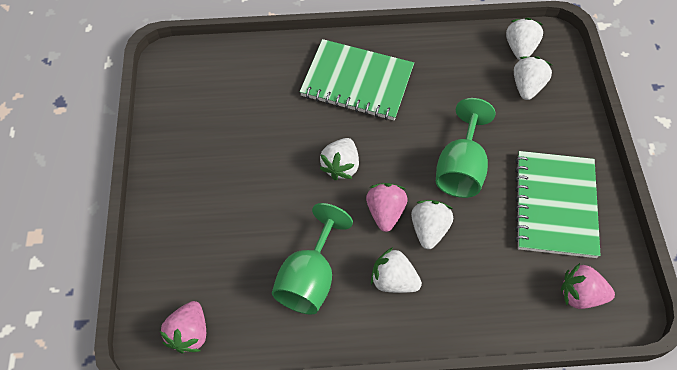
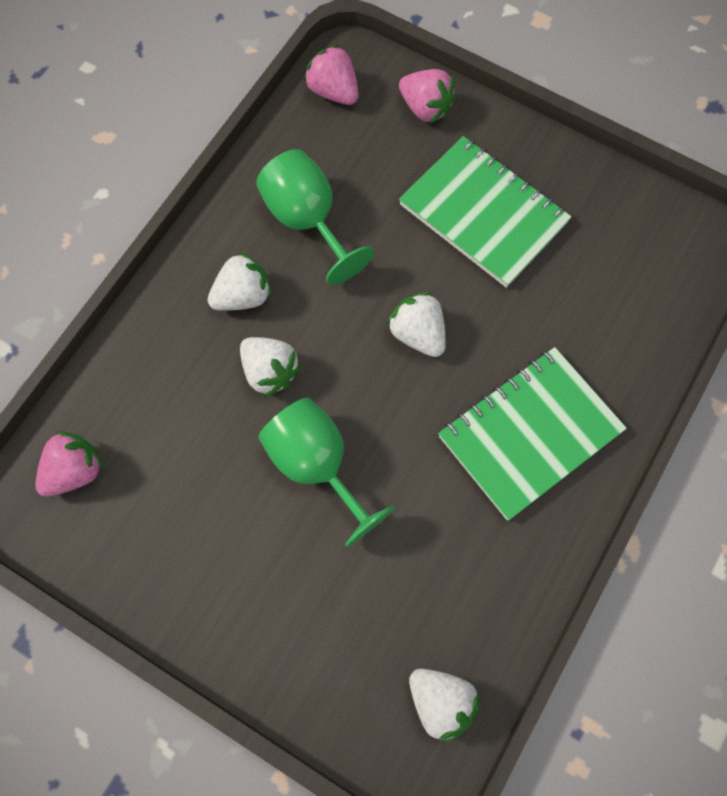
camera: 125 degrees right, 10 degrees up
(385, 212) = (324, 341): pink strawberry -> pink strawberry (425, 108)
(527, 86) = (372, 653): white strawberry -> none
(555, 205) = (188, 536): green notebook -> green notebook (483, 214)

